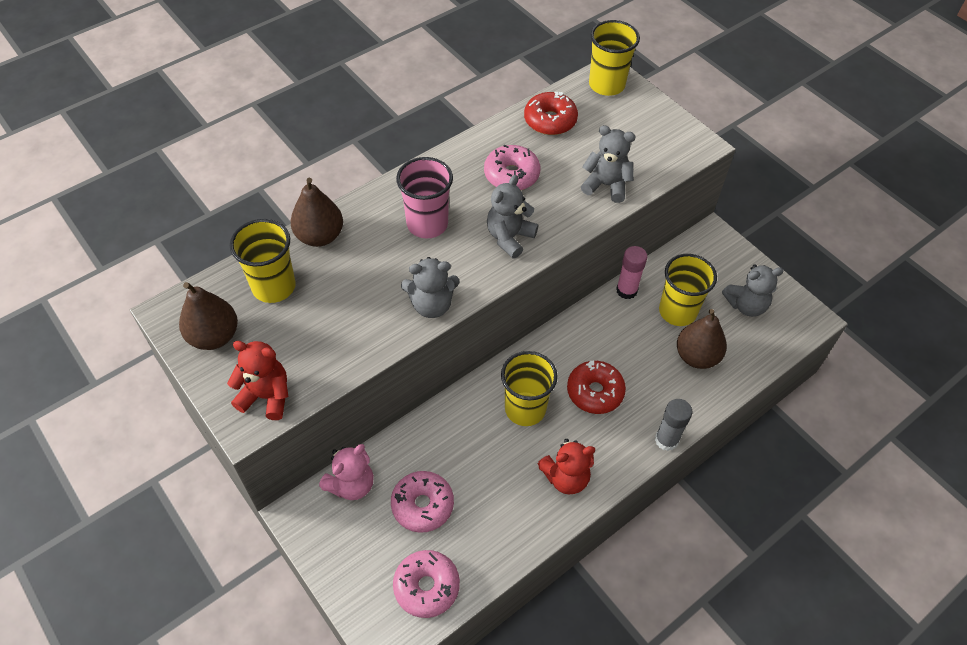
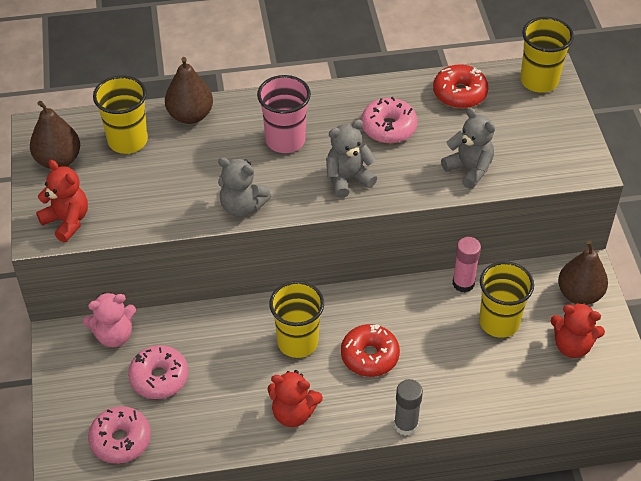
camera: 30 degrees right, 5 degrees down
(696, 356) = (488, 368): brown pear -> brown pear (579, 294)
(746, 305) = (572, 345): grey teddy bear -> red teddy bear

